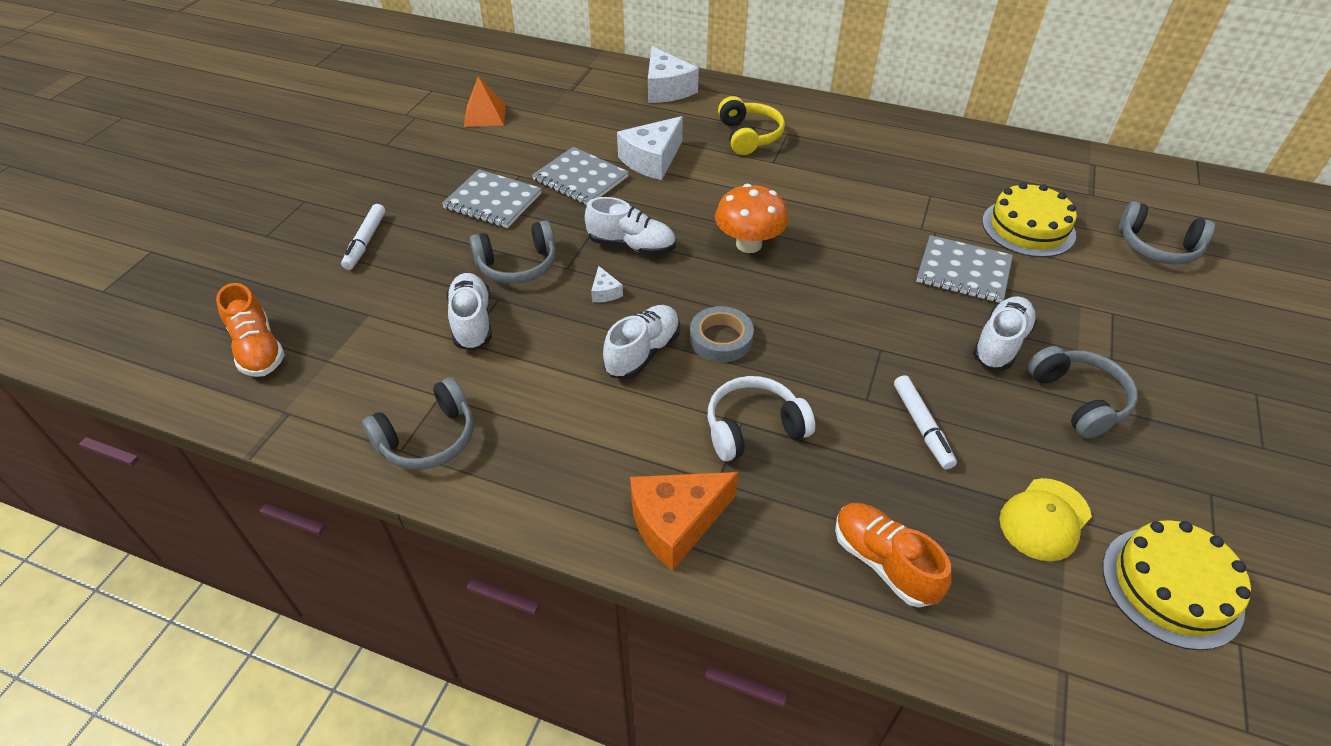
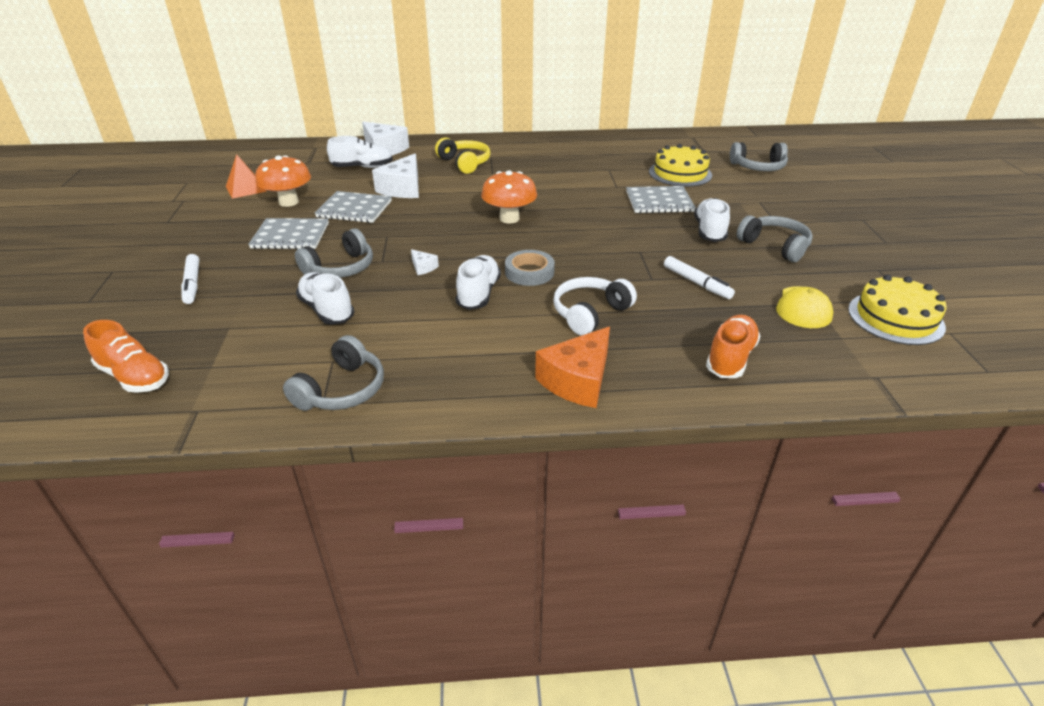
camera: 25 degrees left, 10 degrees down
(517, 148) = (288, 202): none -> orange mushroom
(631, 246) = (424, 237): white shoe -> white shoe (362, 167)
(884, 562) = (730, 358): orange shoe -> orange shoe turned 90 degrees clockwise

